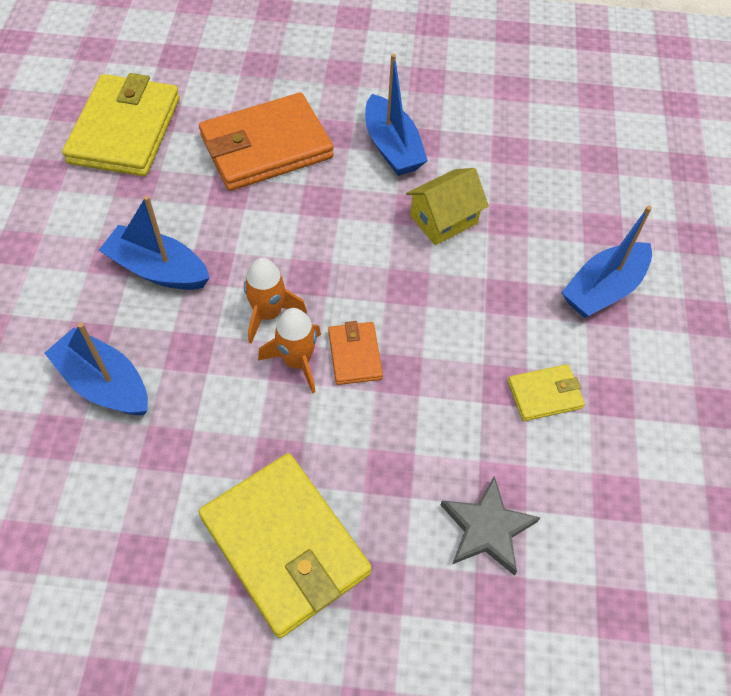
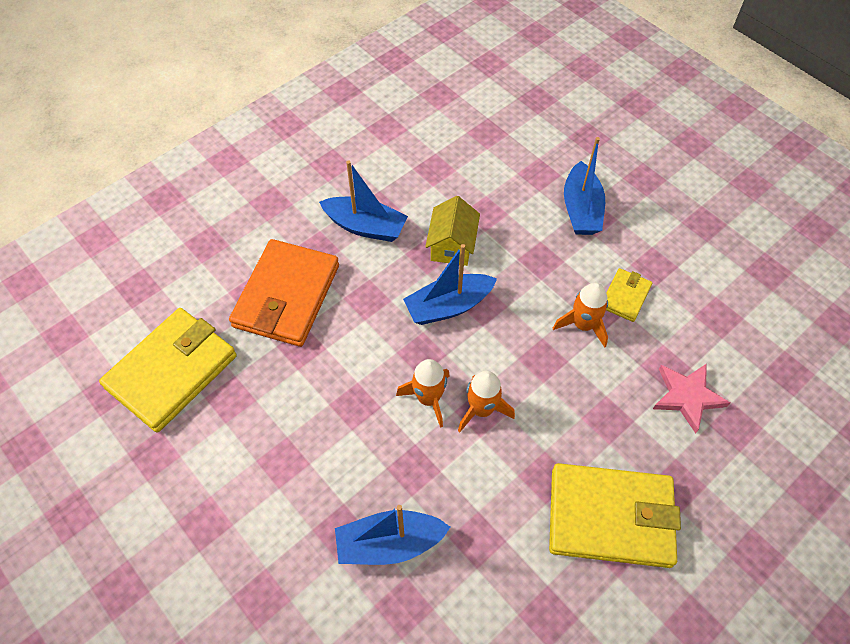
camera: 45 degrees left, 0 degrees up
(125, 130) = (172, 372): yellow wallet -> yellow wallet turned 75 degrees clockwise
(158, 269) = (324, 440): blue boat -> blue boat (448, 306)
(355, 355) = (507, 373): orange wallet -> none
(472, 380) = (583, 325): none -> orange rocket
(487, 528) = (687, 397): grey star -> pink star

